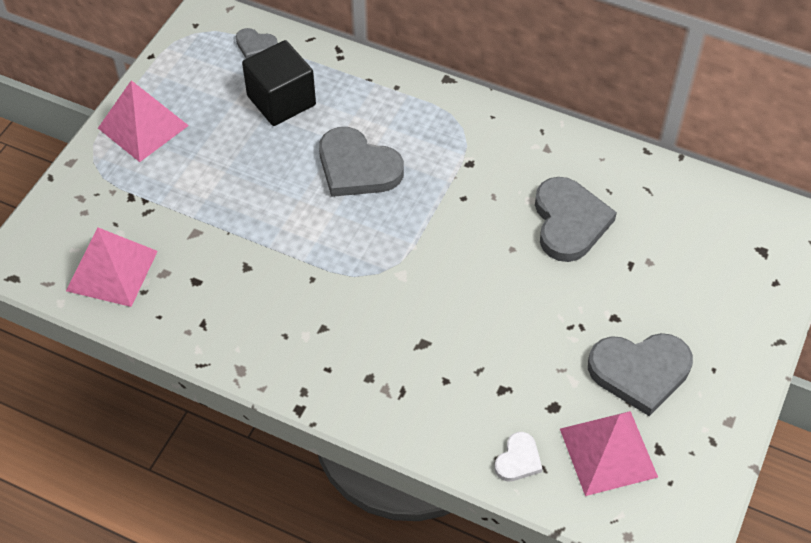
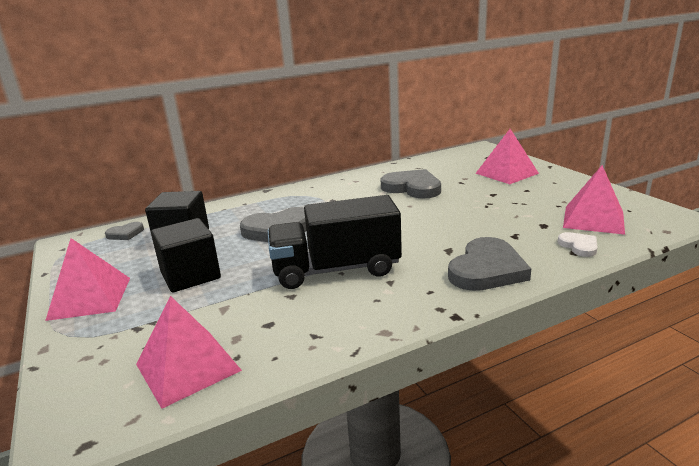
camera: 50 degrees left, 30 degrees down
(223, 166) = (190, 275): none -> black cube
(313, 272) = (336, 270): none -> black truck
(640, 372) = (539, 197): grey heart -> grey heart (487, 269)
(706, 301) = (506, 173): none -> pink pyramid

